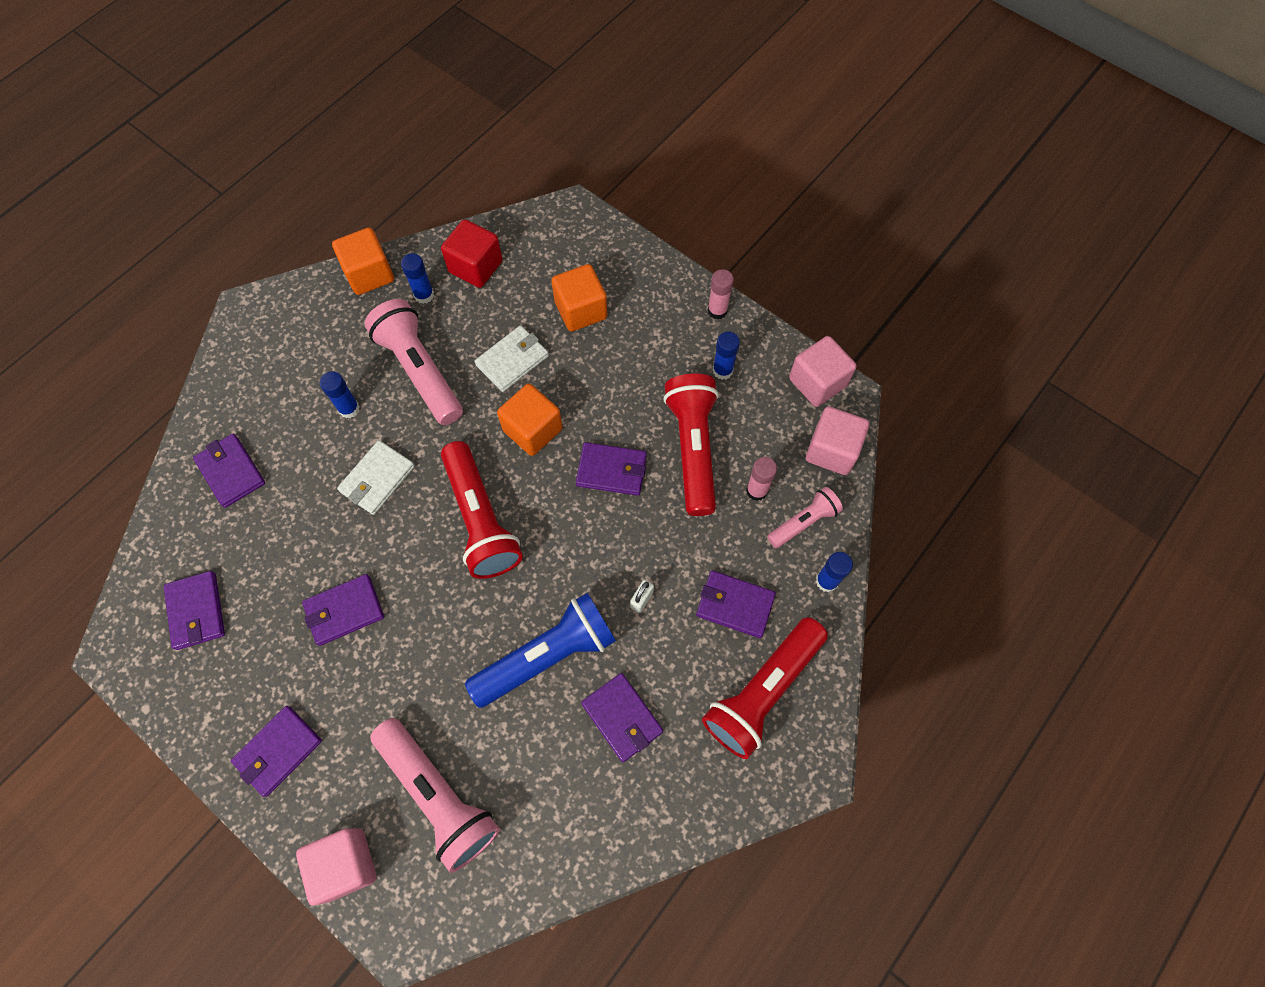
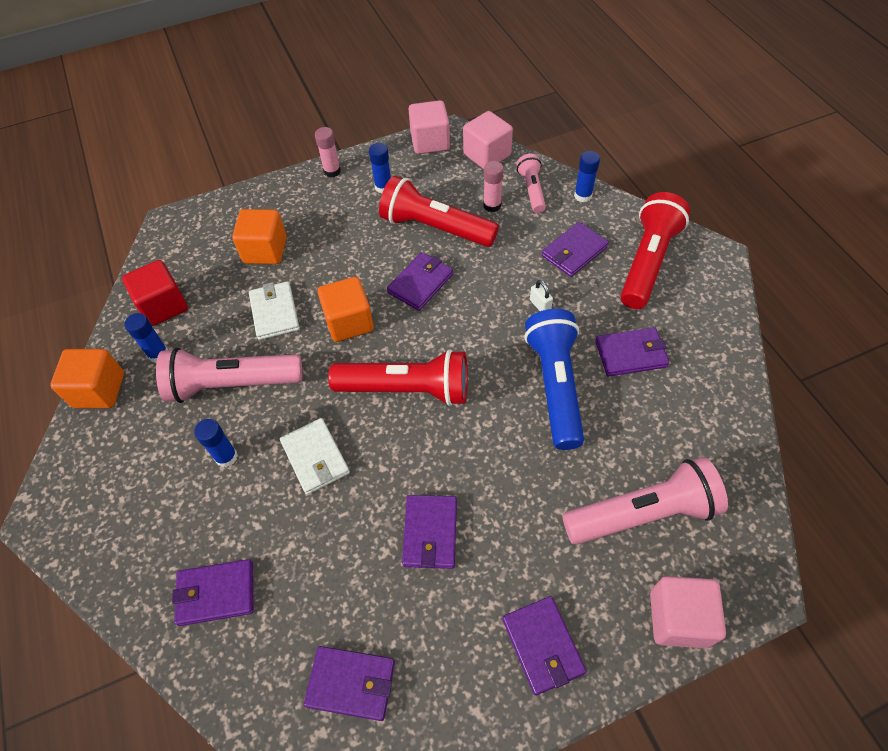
camera: 60 degrees left, 10 degrees down
(762, 691) = (648, 262): red flashlight -> red flashlight turned 135 degrees counterclockwise

